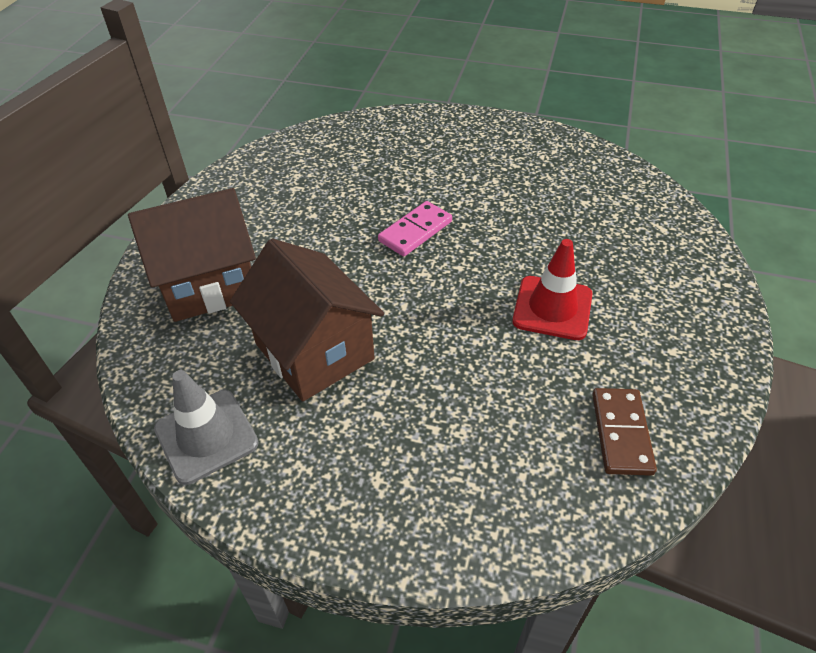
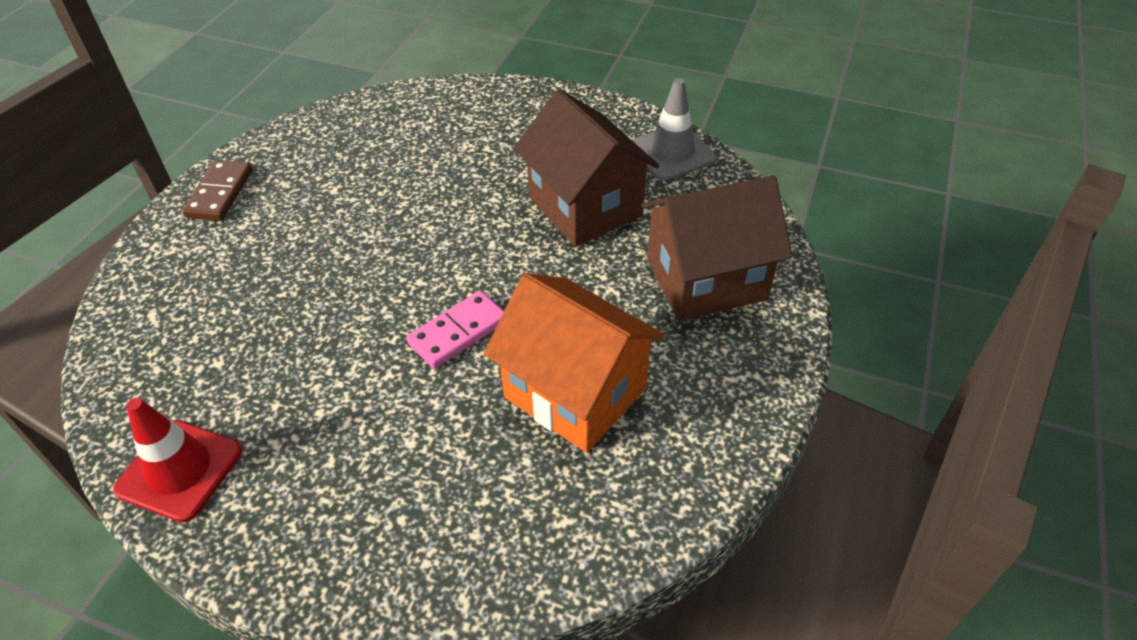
camera: 175 degrees left, 0 degrees up
(324, 200) = (575, 393): none -> orange house
(552, 308) = (341, 231): red traffic cone -> red traffic cone (180, 470)
(621, 433) = (342, 137): brown domino -> brown domino (220, 193)

